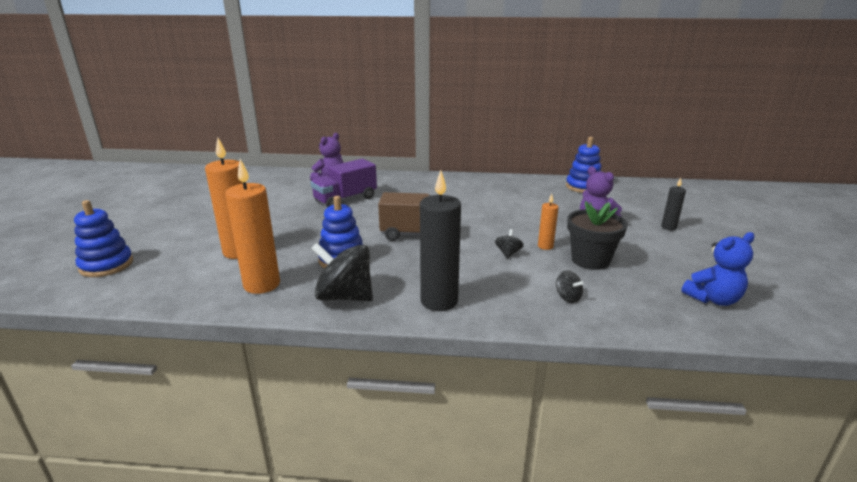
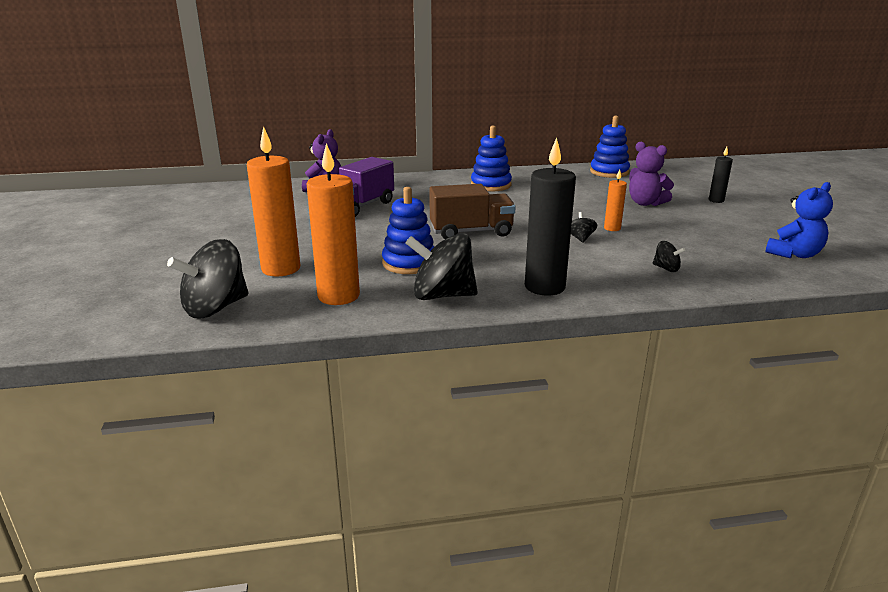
camera: 15 degrees left, 0 degrees up
(106, 265) = (122, 300): blue stacking toy -> blue stacking toy (491, 185)
(163, 282) = (215, 308): none -> black spinning top
(590, 260) = (664, 236): black flower pot -> none

